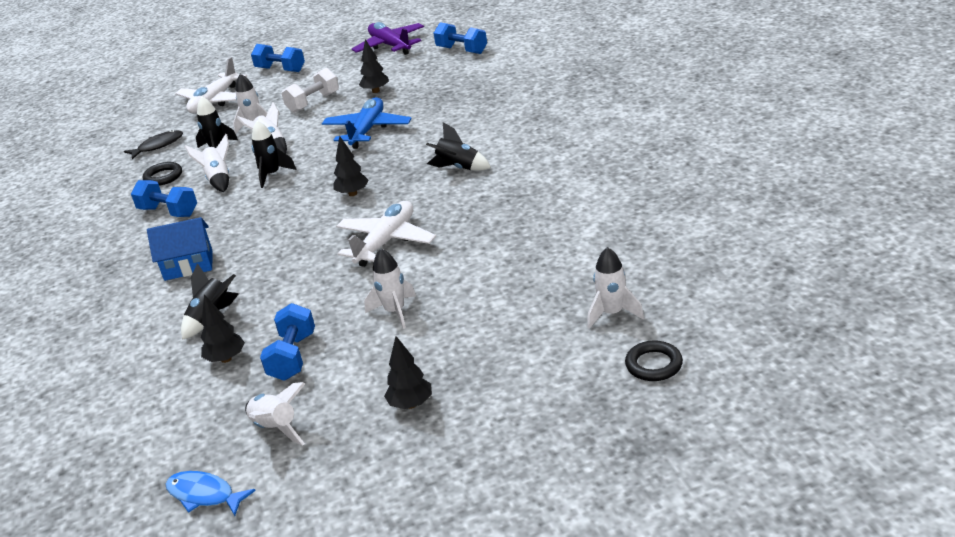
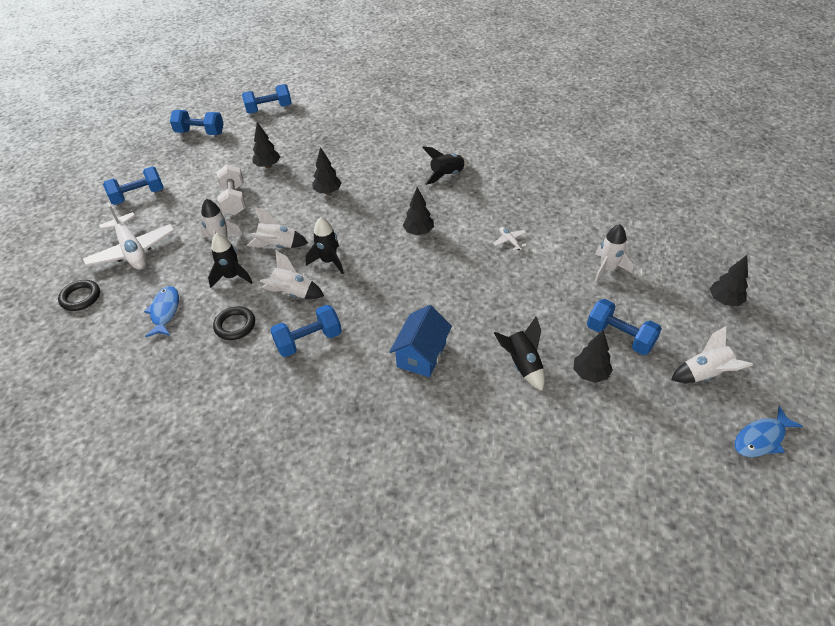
camera: 60 degrees left, 15 degrees up
(158, 146) = (165, 311): black fish -> blue fish
(367, 130) = (328, 192): blue plane -> black tree
(386, 242) = (509, 241): white plane -> white plane, size x0.41
(390, 46) = (200, 132): purple plane -> blue dumbbell
(612, 313) = (692, 189): white rocket -> none
(653, 365) = (755, 197): black ring -> black ring (80, 297)

